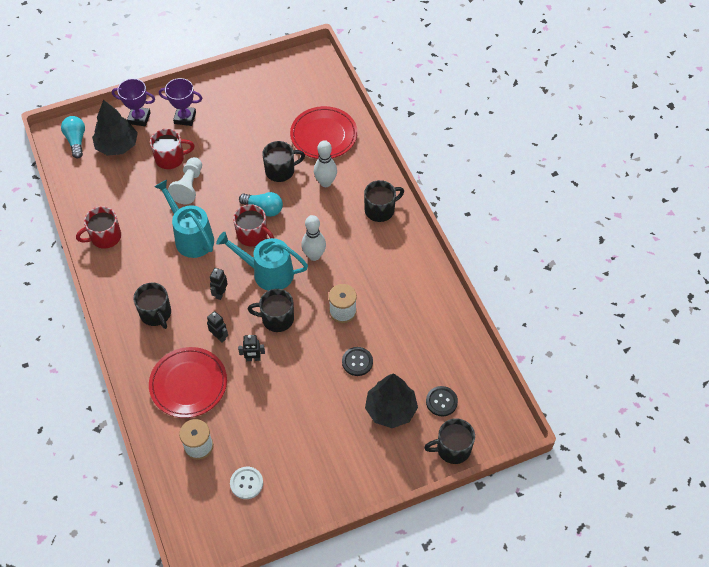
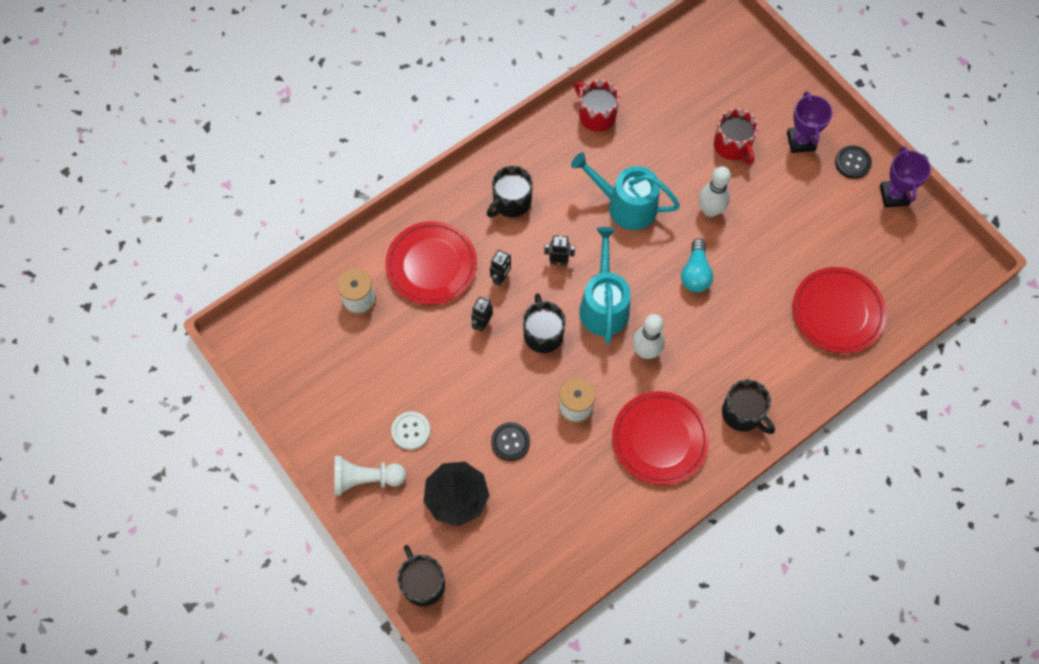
camera: 75 degrees right, 10 degrees up
(76, 140) = (720, 38): turquoise light bulb -> none
(117, 146) = (729, 83): black tree -> none
(139, 118) = (780, 92): purple trophy -> purple trophy (893, 195)
(189, 186) = (698, 179): white pawn -> white pawn (365, 479)
(191, 237) = (626, 205): turquoise watering can -> turquoise watering can turned 105 degrees counterclockwise
(246, 483) = (326, 362): white button -> white button (411, 431)
(253, 235) = (652, 272): red mug -> none
(253, 358) = (482, 323): black robot -> black robot turned 45 degrees clockwise
(281, 171) = (760, 276): black mug -> none
(325, 182) = (762, 335): white bowling pin -> white bowling pin (710, 210)
(384, 264) = (660, 439): none -> red plate
(441, 401) = (483, 556): black button -> black button (852, 163)

